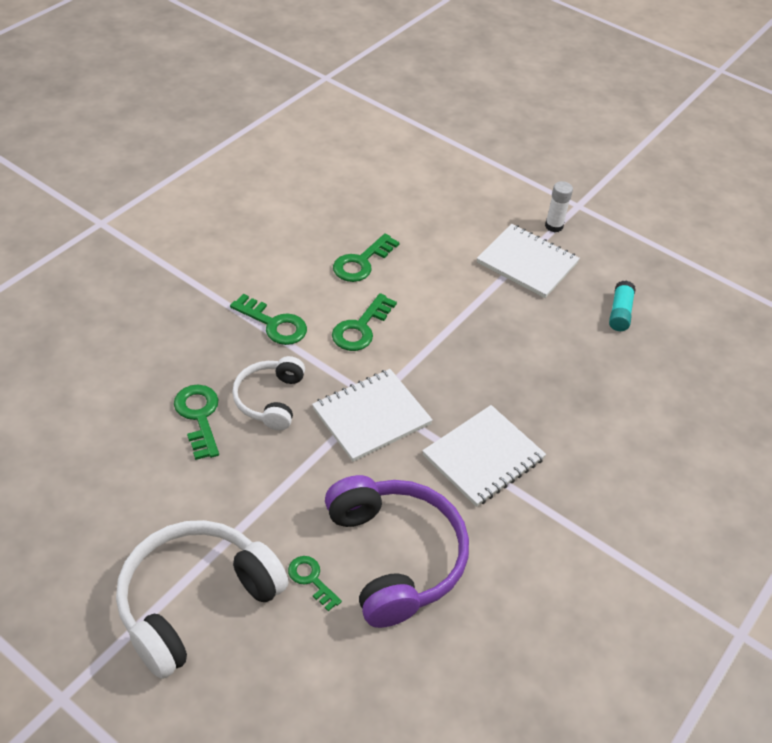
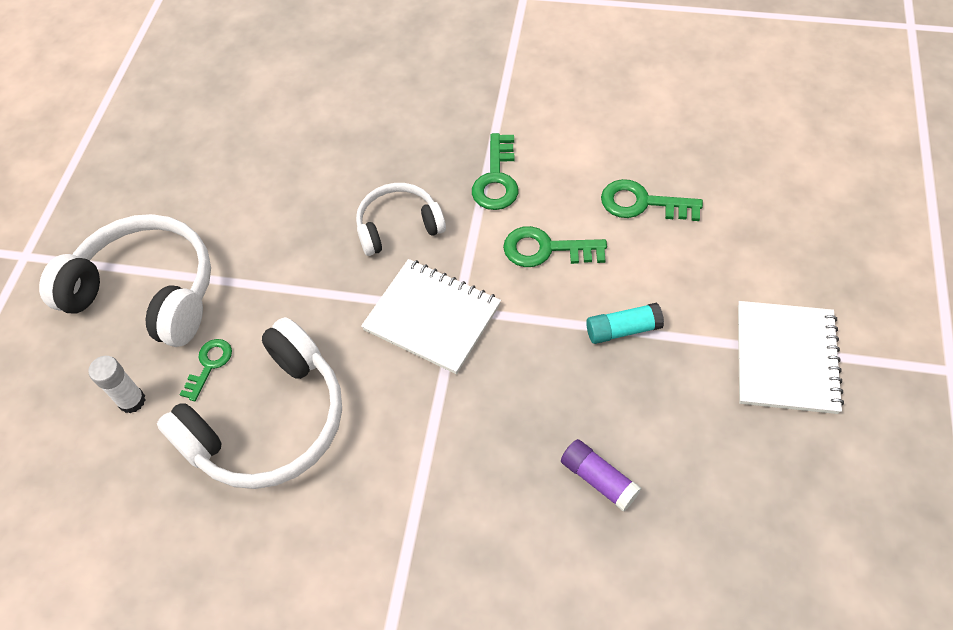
camera: 70 degrees right, 10 degrees up
(199, 416) = (344, 186): green key -> none
(396, 556) = (269, 423): purple headphones -> white headphones
(483, 457) = (443, 446): white notebook -> none
(554, 226) = (882, 359): white glue stick -> white glue stick (132, 401)
(556, 388) = (598, 479): none -> purple glue stick
(619, 313) = (788, 502): turquoise glue stick -> turquoise glue stick (622, 329)

